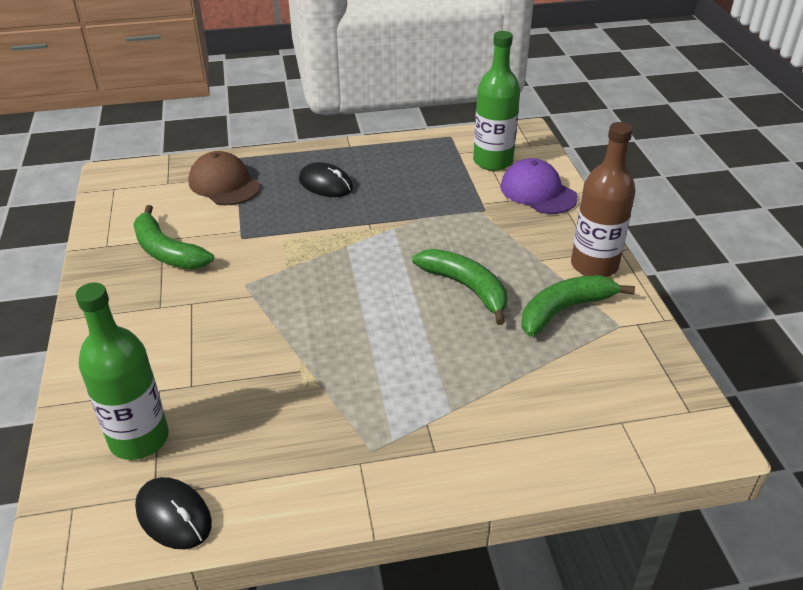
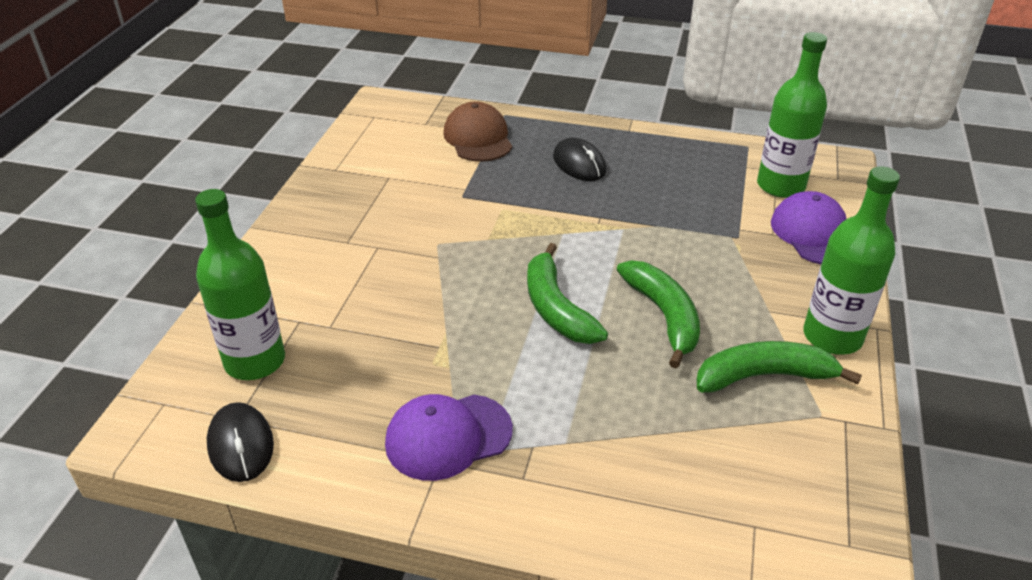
camera: 25 degrees right, 0 degrees up
(167, 251) = (385, 190): green banana -> green banana (556, 308)
(354, 441) = (448, 436): none -> purple cap
(594, 265) = (832, 337): brown bottle -> green bottle

